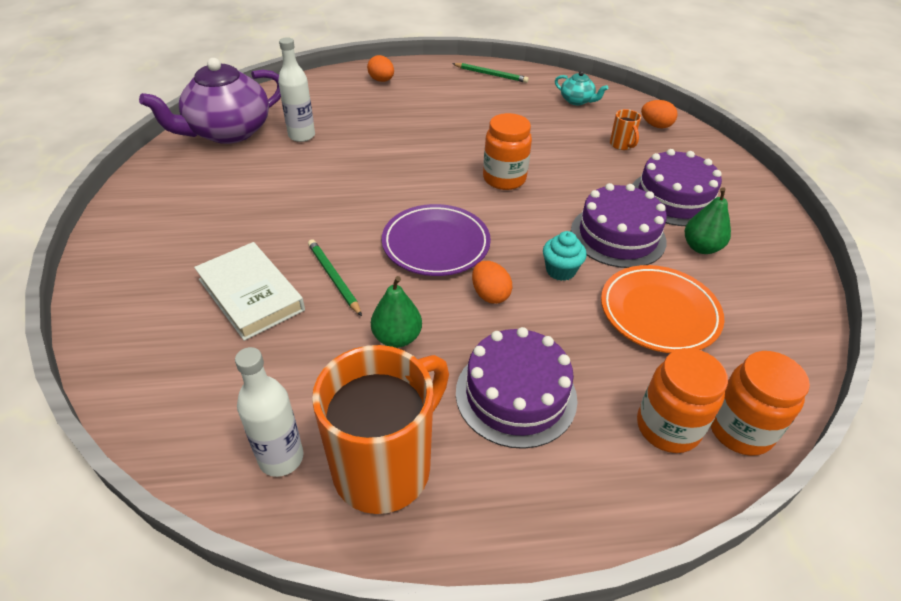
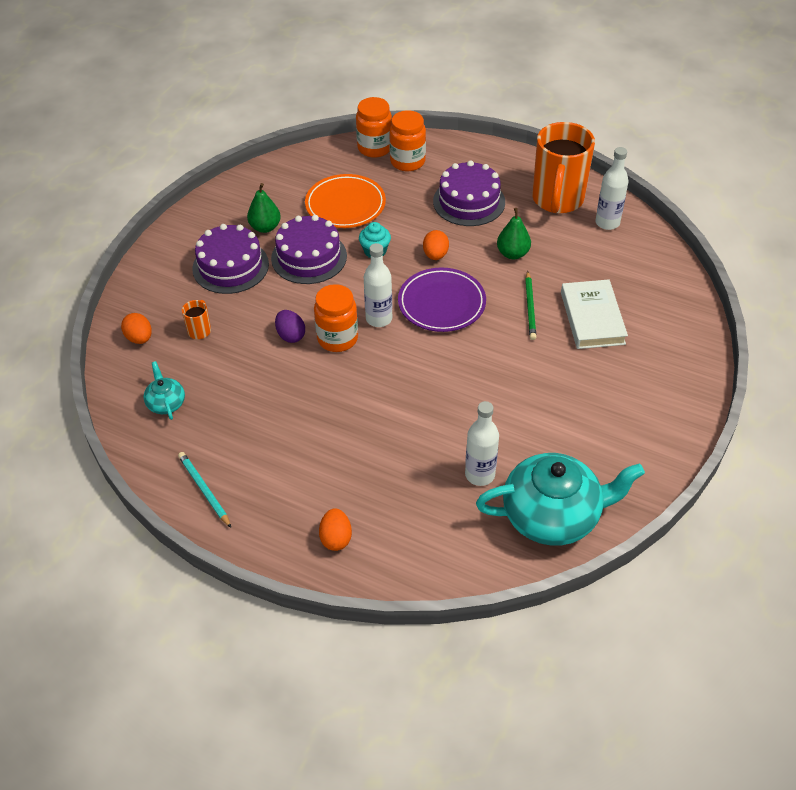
camera: 145 degrees left, 5 degrees up
(228, 132) = (553, 515): purple teapot -> turquoise teapot
(385, 466) = (557, 200): orange mug -> orange mug turned 60 degrees counterclockwise
(484, 207) = (379, 319): none -> white bottle
(491, 74) = (204, 490): green pencil -> turquoise pencil
(546, 167) = (291, 335): none -> purple egg

